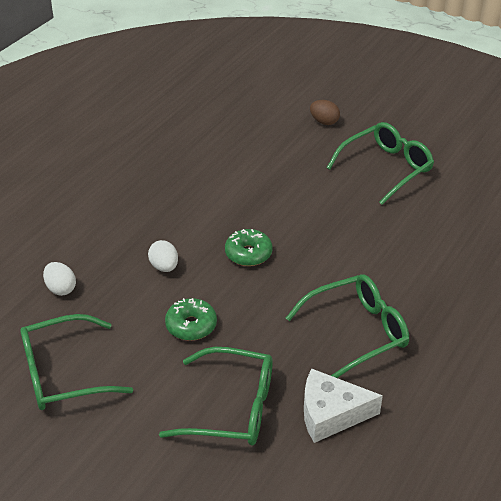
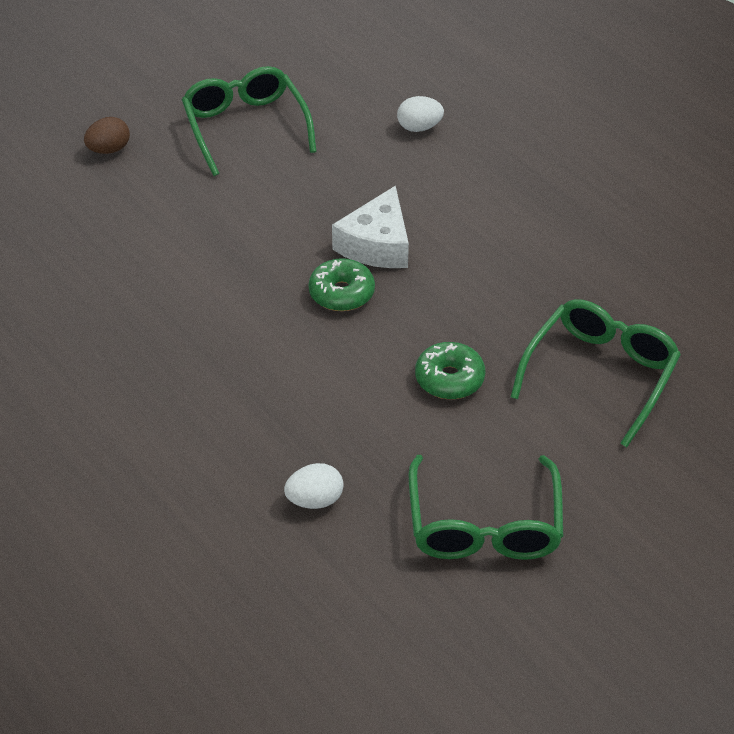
camera: 70 degrees left, 5 degrees up
(164, 267) = (325, 380): white egg -> white egg (419, 128)
(331, 414) = (636, 296): white cheese -> white cheese (377, 244)
(358, 331) = (521, 238): green glasses -> none

